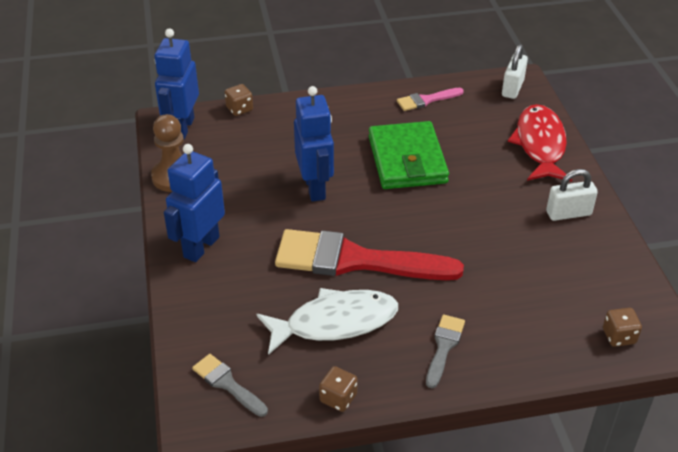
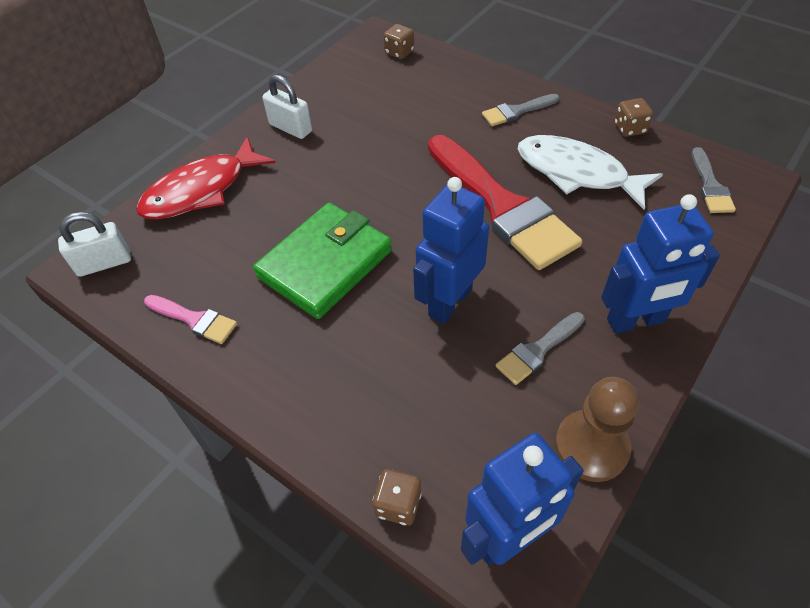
camera: 130 degrees left, 10 degrees up
(241, 197) = (538, 350): none -> grey brush

